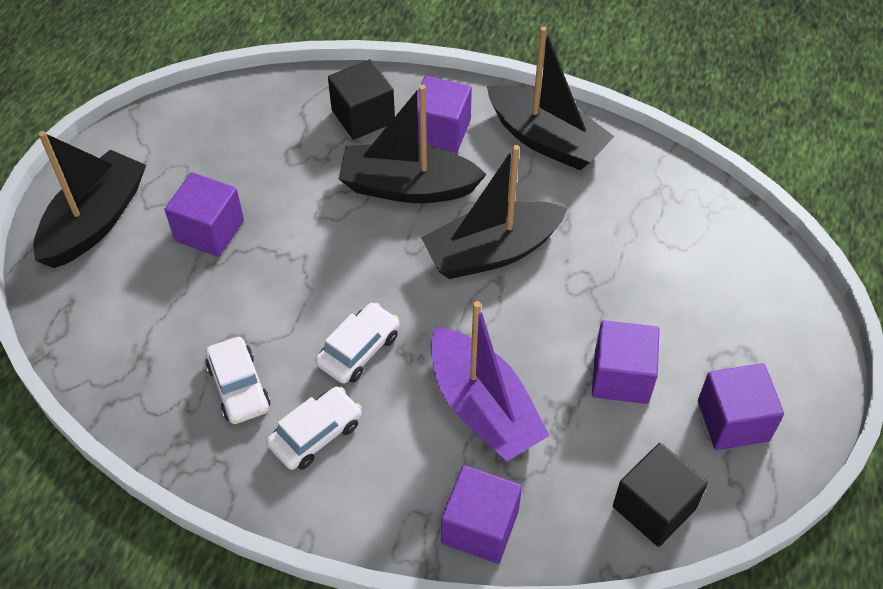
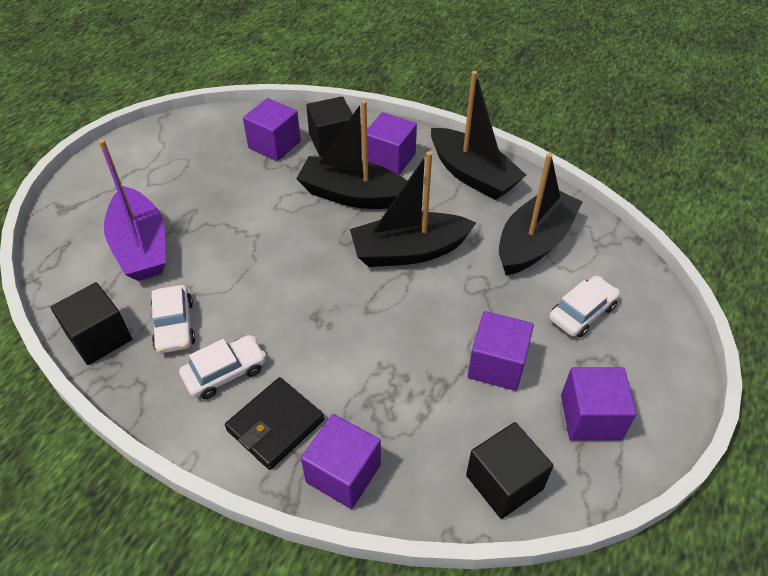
camera: 10 degrees right, 5 degrees down
(95, 221) = (107, 189): black boat -> black boat (534, 242)
(153, 416) = (99, 338): none -> black cube
(209, 230) = (190, 206): purple cube -> purple cube (274, 144)
(359, 350) = (280, 311): white car -> white car (582, 312)
(391, 486) = (275, 425): none -> black wallet
(483, 408) = (371, 372): purple boat -> purple boat (141, 247)

